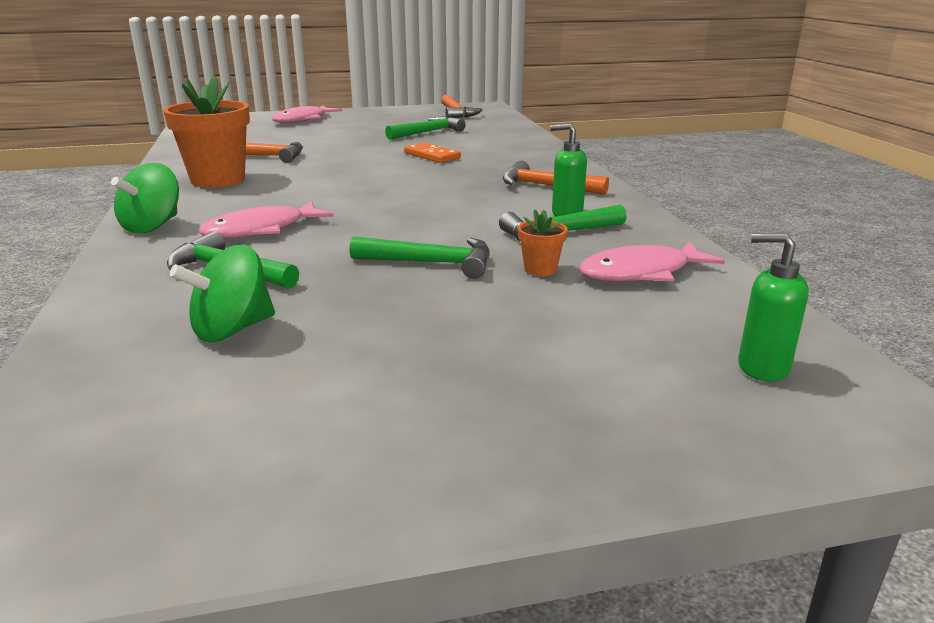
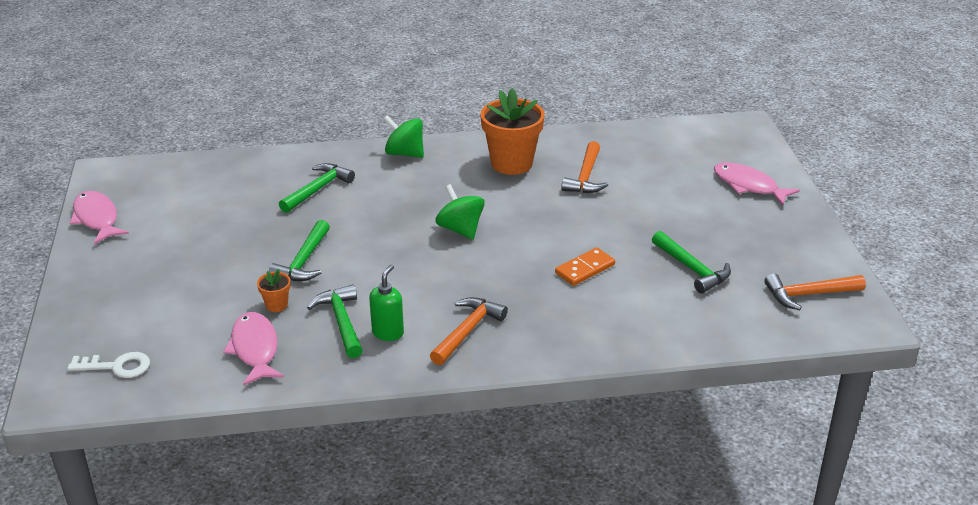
camera: 95 degrees right, 10 degrees up
(232, 329) = (239, 199): green spinning top -> green spinning top (460, 229)
(261, 230) = (386, 193): pink fish -> pink fish (97, 218)
(762, 367) = (117, 366): green soap dispenser -> white key

